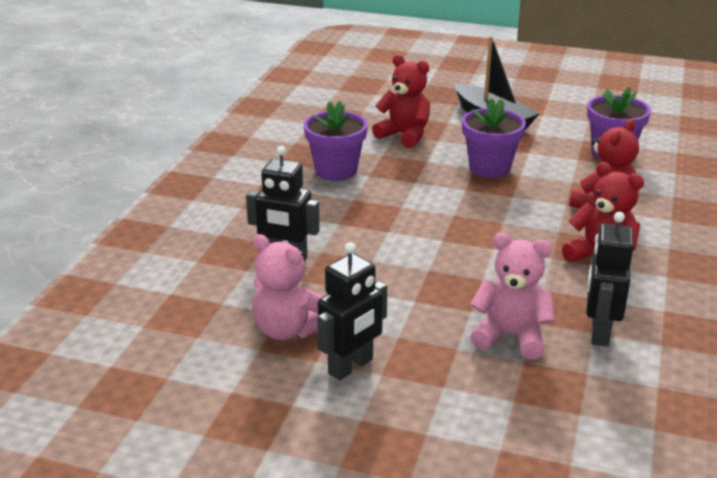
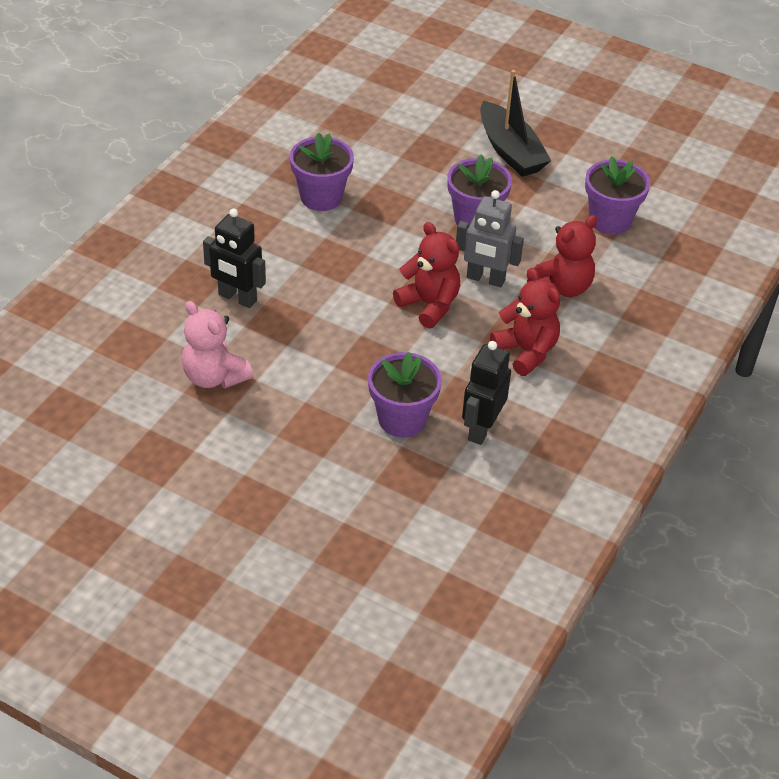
camera: 10 degrees right, 15 degrees up
(351, 367) = (254, 423): black robot -> none
(404, 135) = (408, 160): red teddy bear -> red teddy bear (429, 305)
(511, 336) = (402, 419): pink teddy bear -> purple flower pot
(526, 209) = (485, 279): none -> grey robot

